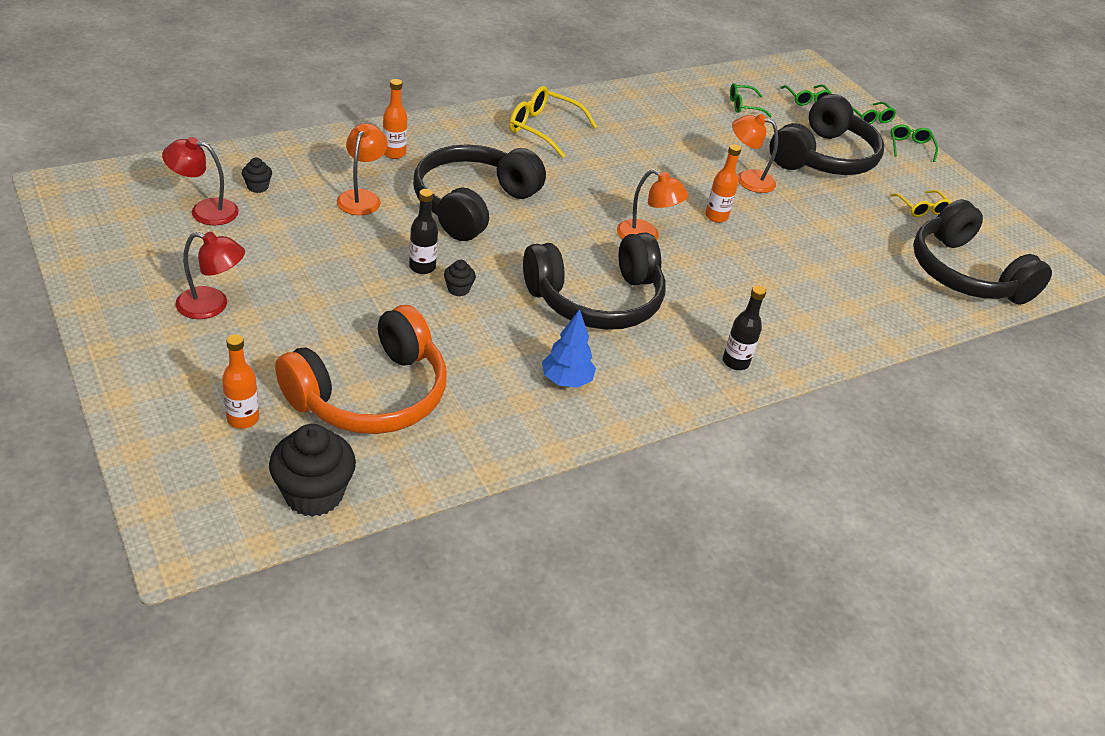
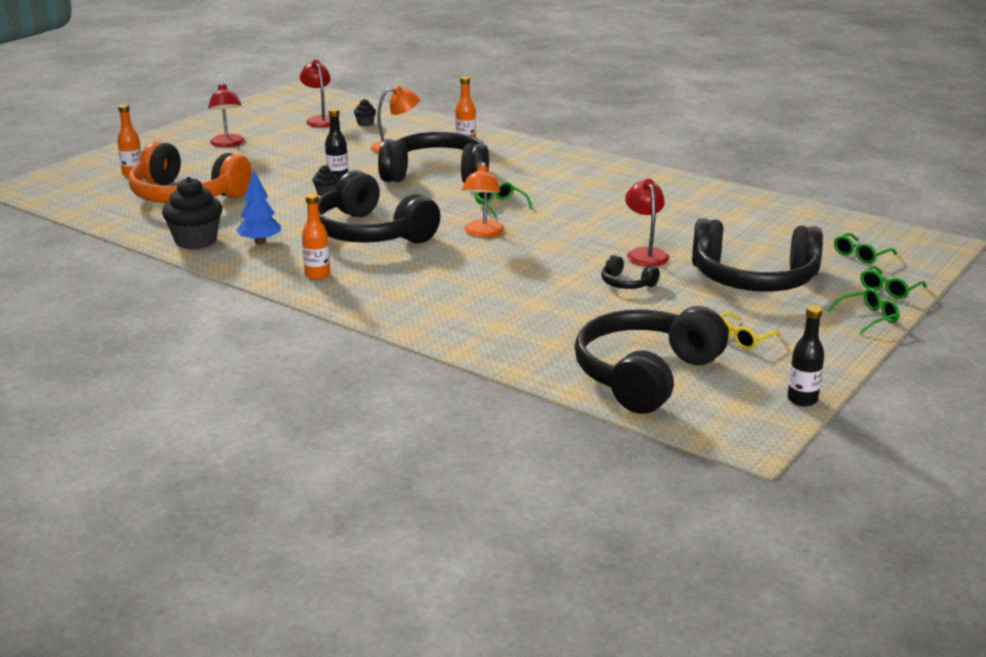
camera: 70 degrees right, 15 degrees down
(314, 494) = (83, 203): black cupcake -> black cupcake (196, 241)
(544, 129) = (584, 173): yellow glasses -> none
(716, 216) = (558, 252): orange bottle -> orange bottle (317, 275)
(735, 362) = (351, 292): black bottle -> black bottle (802, 400)
(744, 106) = (783, 231): green glasses -> green glasses (500, 205)
(747, 179) = (645, 254): orange lamp -> red lamp
(800, 213) = (626, 283): none -> black headphones

